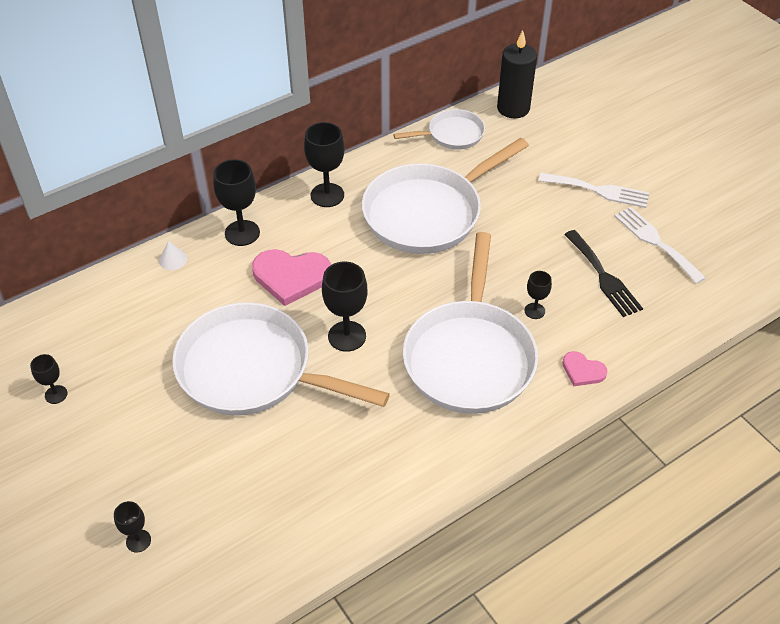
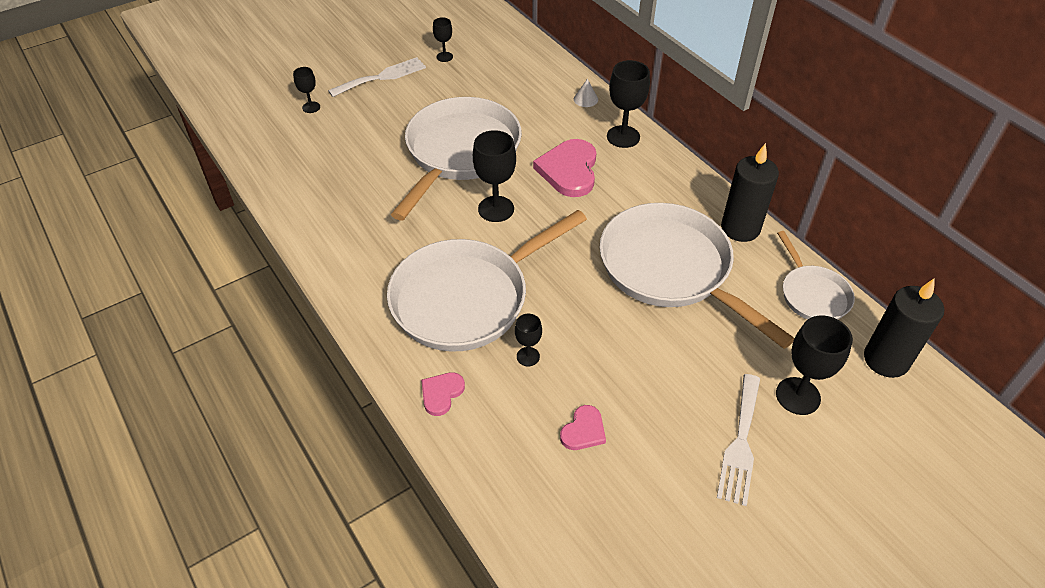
camera: 90 degrees right, 0 degrees up
(327, 195) = (685, 191): black goblet -> black goblet (798, 396)
(377, 165) = (740, 228): none -> black candle
(469, 356) = (467, 298): white pan -> white pan turned 45 degrees counterclockwise
(603, 277) = (583, 430): black fork -> pink heart
(655, 242) = (650, 500): white fork -> white fork (382, 77)

